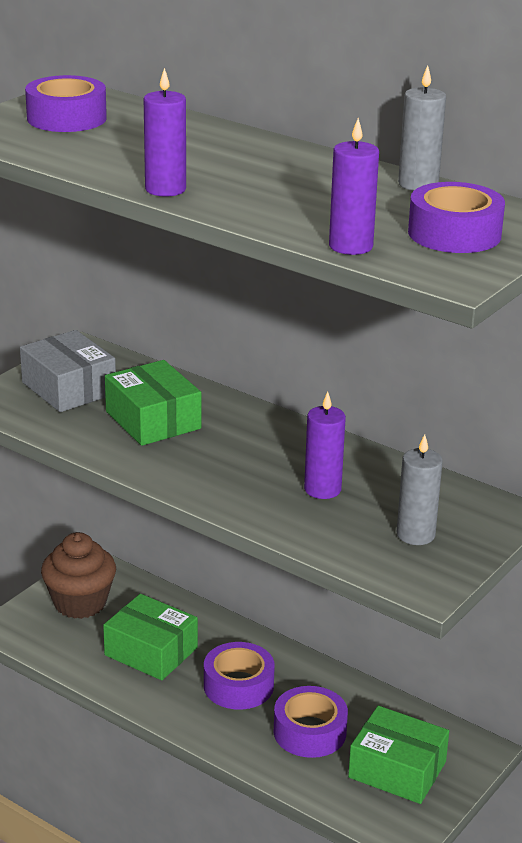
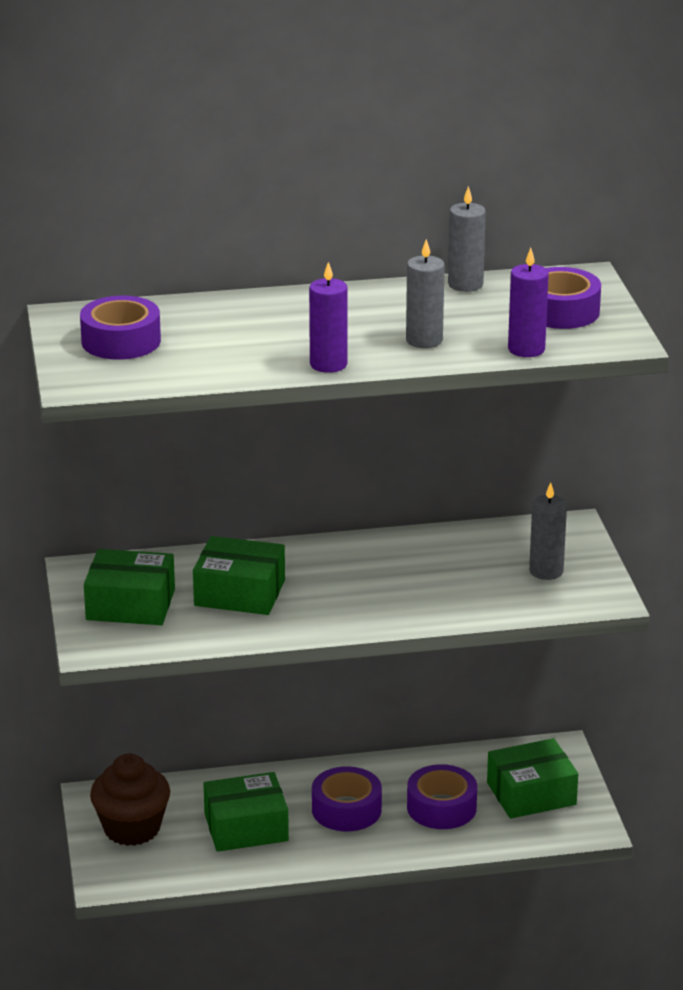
camera: 45 degrees left, 0 degrees up
(68, 388) = (130, 604): grey box -> green box
(282, 205) = (424, 340): none -> grey candle
(322, 489) = (440, 575): purple candle -> none

